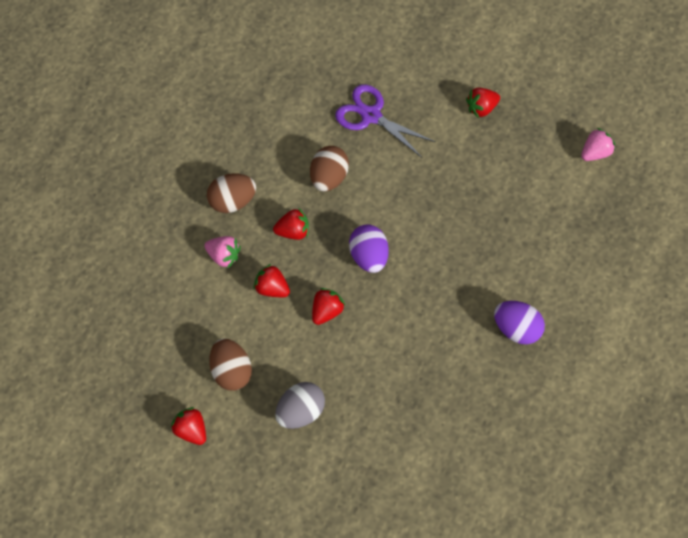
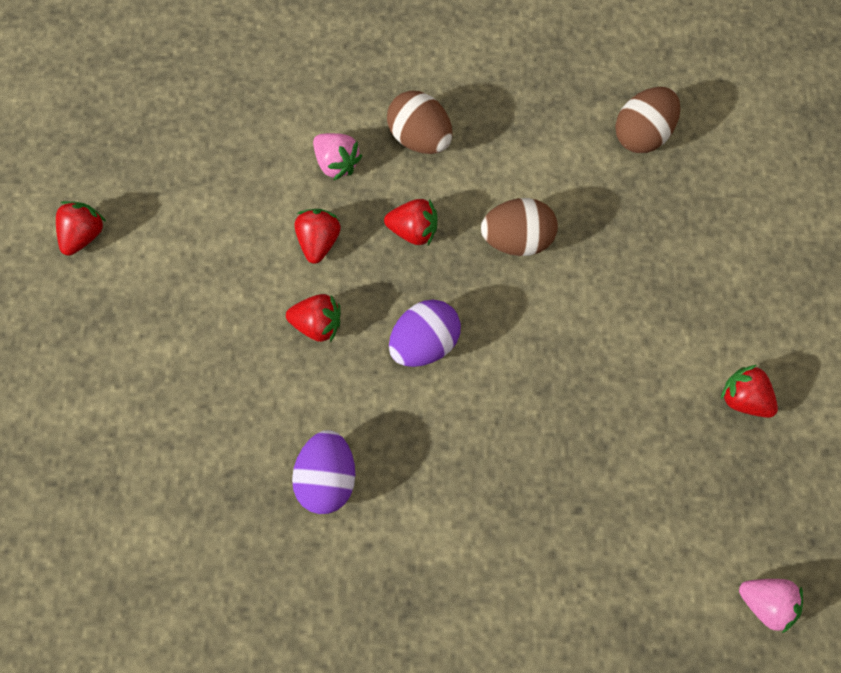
camera: 65 degrees right, 5 degrees up
(224, 255) = (337, 162): pink strawberry -> pink strawberry turned 45 degrees counterclockwise
(231, 371) = (182, 245): brown egg -> brown egg (642, 133)
(293, 231) = (413, 230): red strawberry -> red strawberry turned 45 degrees counterclockwise
(300, 411) = (161, 354): grey egg -> none
(371, 116) = (643, 251): purple scissors -> none
(516, 328) = (409, 597): purple egg -> purple egg (327, 478)

